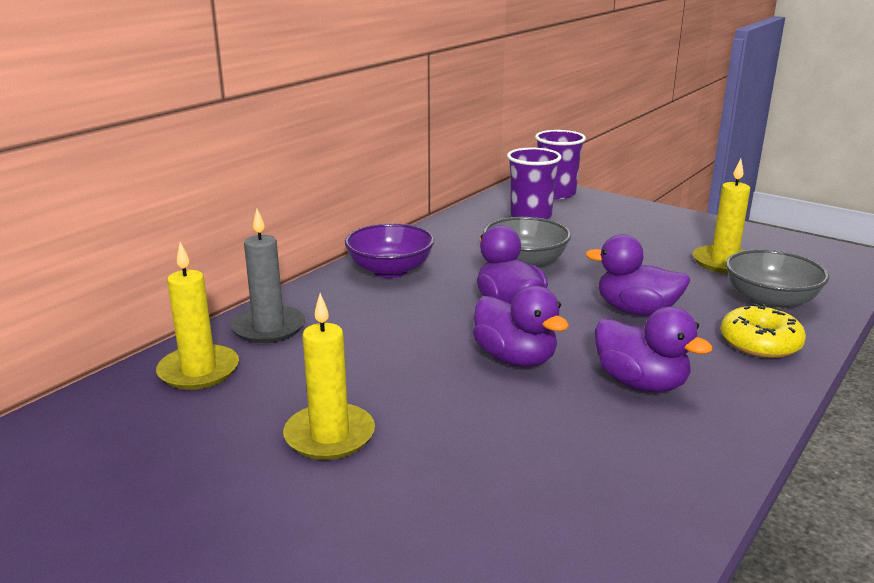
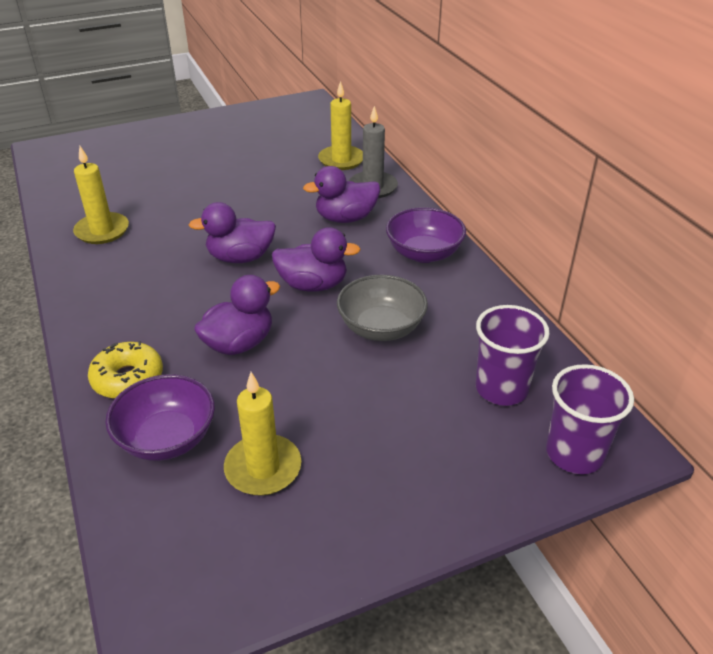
camera: 120 degrees right, 15 degrees up
(329, 435) = (239, 180): yellow candle -> yellow candle (102, 231)
(641, 383) = (159, 292): purple duck -> purple duck (345, 218)
(770, 301) = (167, 438): grey bowl -> purple bowl

